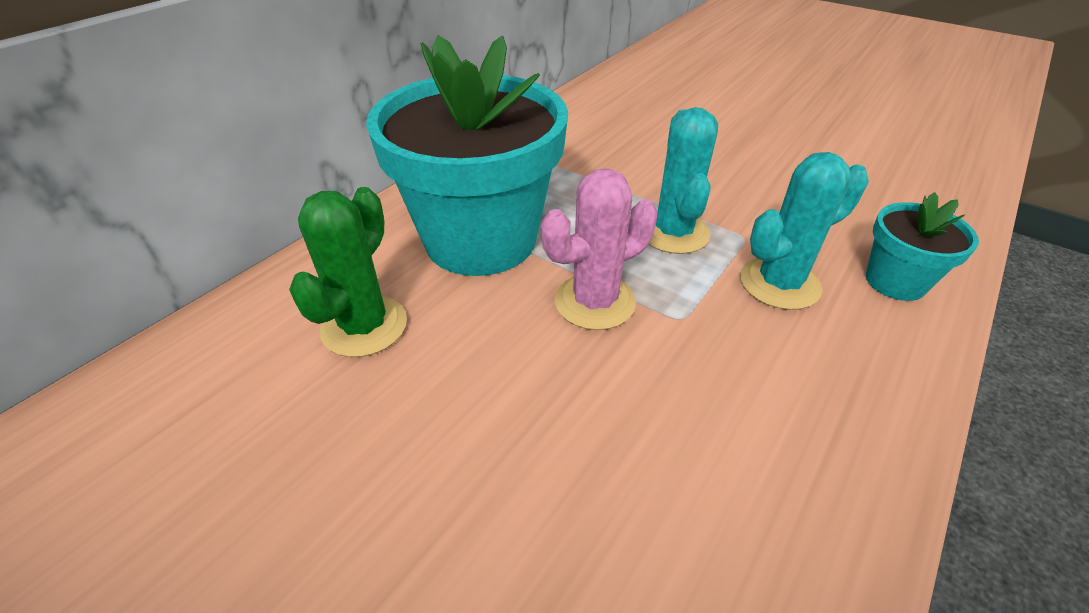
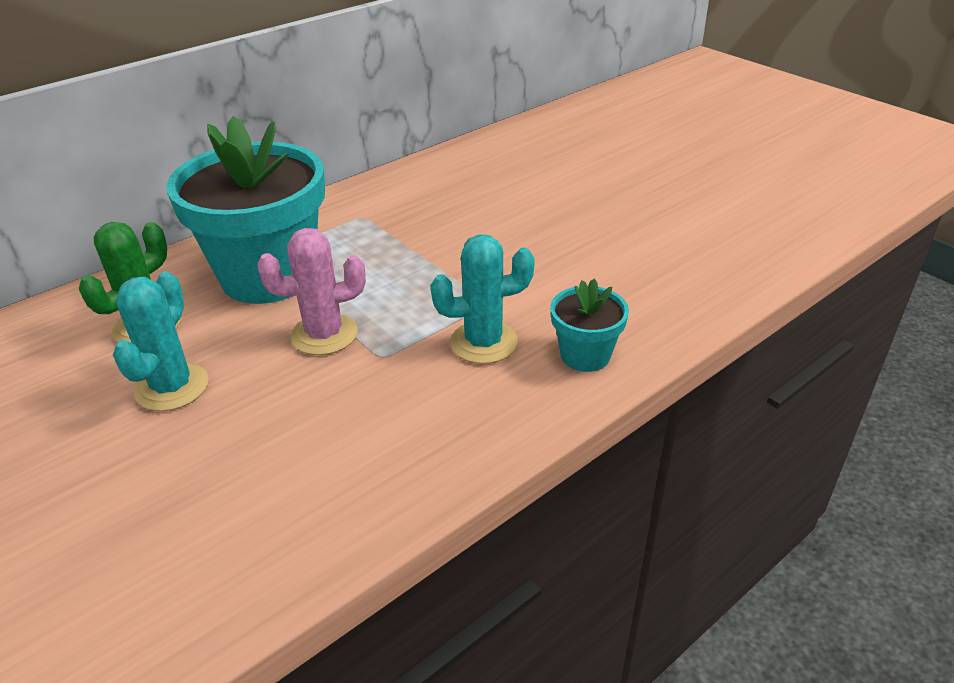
camera: 15 degrees right, 5 degrees down
(673, 233) = (428, 291): turquoise cactus -> turquoise cactus (172, 387)

